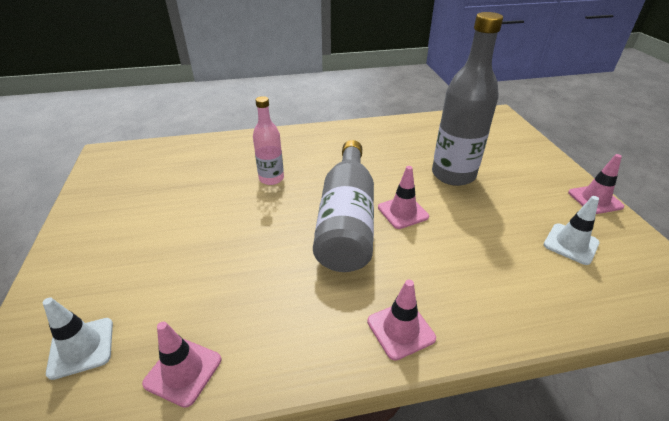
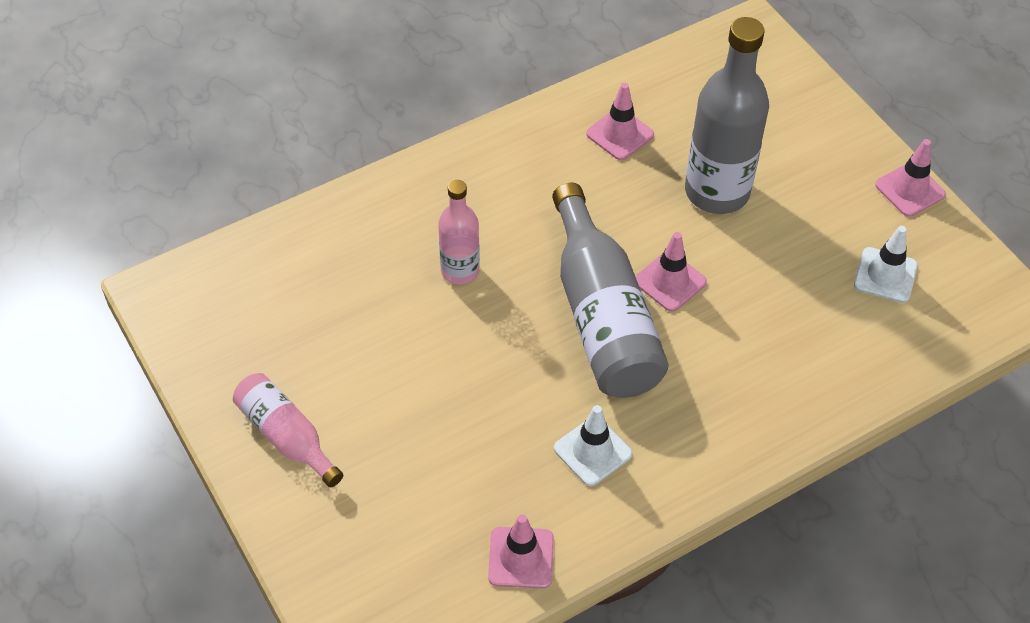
camera: 20 degrees left, 15 degrees up
(81, 347) = (393, 570): white traffic cone -> white traffic cone (592, 451)
(98, 236) = (286, 436): none -> pink bottle
(400, 330) = (722, 446): pink traffic cone -> pink traffic cone (620, 134)

